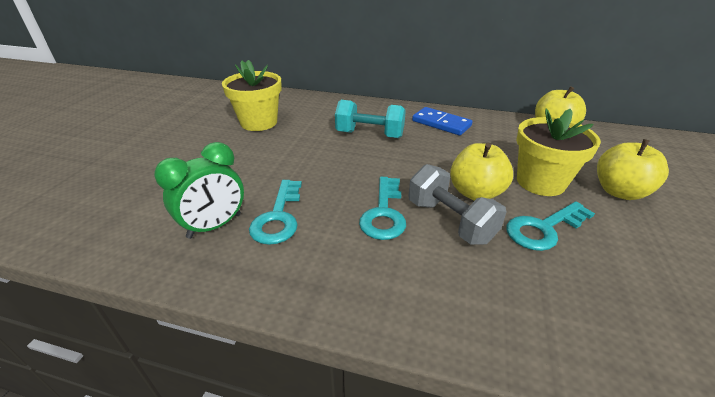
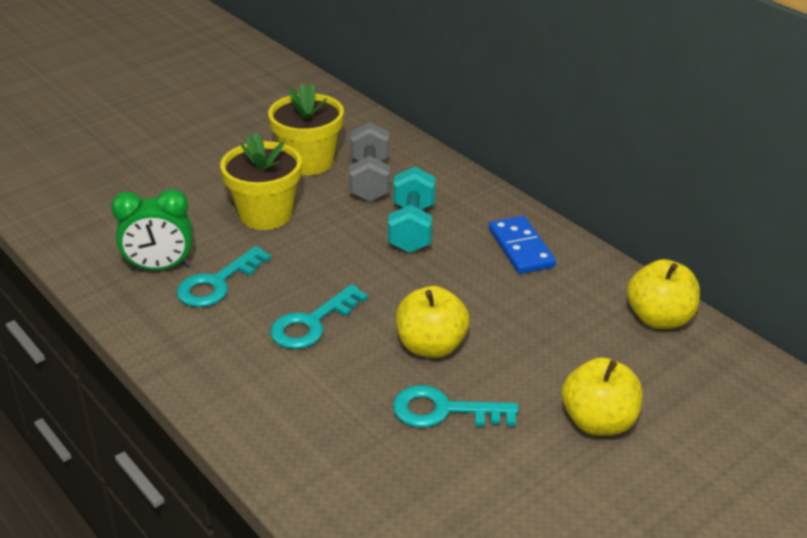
camera: 35 degrees right, 0 degrees up
(370, 134) = (412, 228): turquoise dumbbell -> turquoise dumbbell turned 45 degrees clockwise
(450, 221) = (363, 360): grey dumbbell -> grey dumbbell (370, 180)
(540, 182) = (522, 369): yellow flower pot -> yellow flower pot (265, 215)

